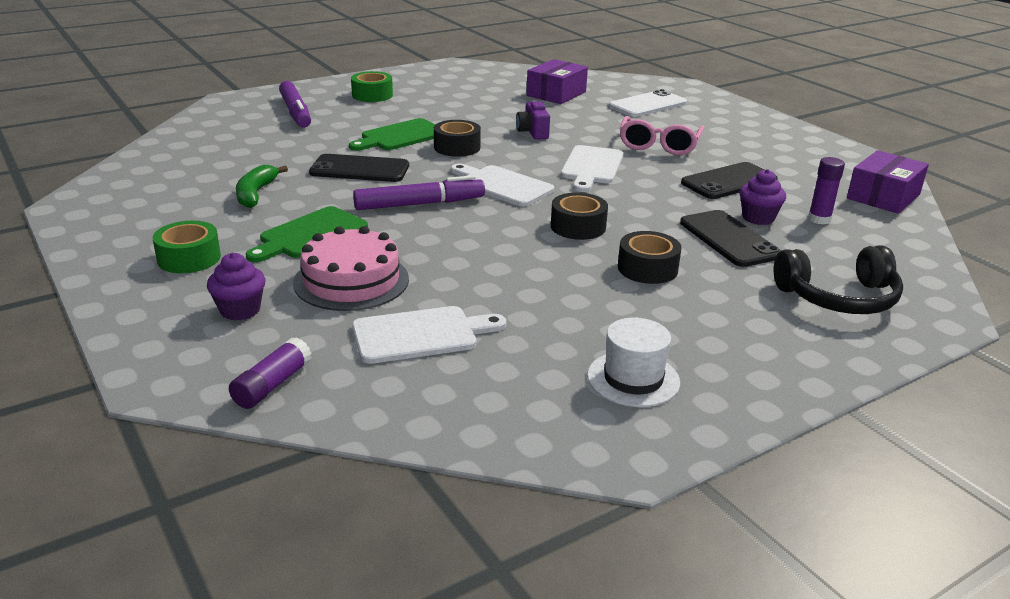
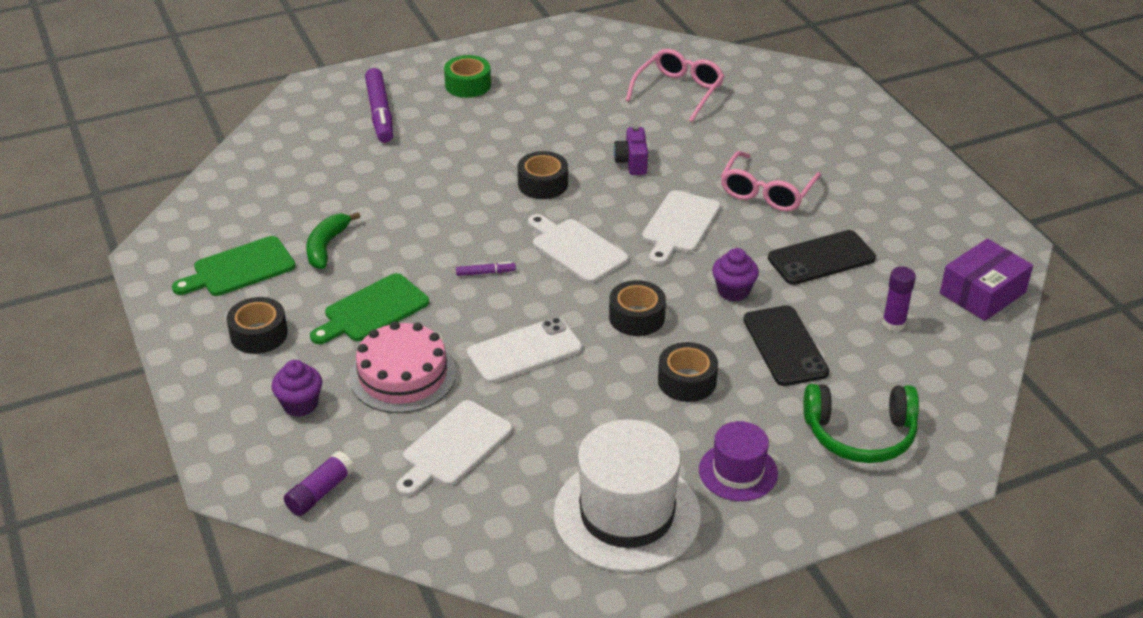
camera: 10 degrees right, 10 degrees up
(189, 258) = (259, 334): green tape -> black tape
(360, 169) = (434, 214): black phone -> none
(400, 136) = (486, 161): green cutting board -> green cutting board (239, 269)
(419, 204) = (485, 273): purple marker -> purple marker, size x0.45
(421, 335) = (454, 447): white cutting board -> white cutting board turned 135 degrees clockwise
(556, 94) = (679, 91): purple box -> pink glasses
(633, 379) = (627, 514): white hat -> white hat, size x1.82
(648, 105) = (780, 117): white phone -> white phone (524, 351)
(734, 334) = (738, 472): none -> purple hat
(758, 218) = (828, 317): purple cupcake -> purple cupcake (733, 291)
(839, 297) = (860, 434): black headphones -> green headphones

